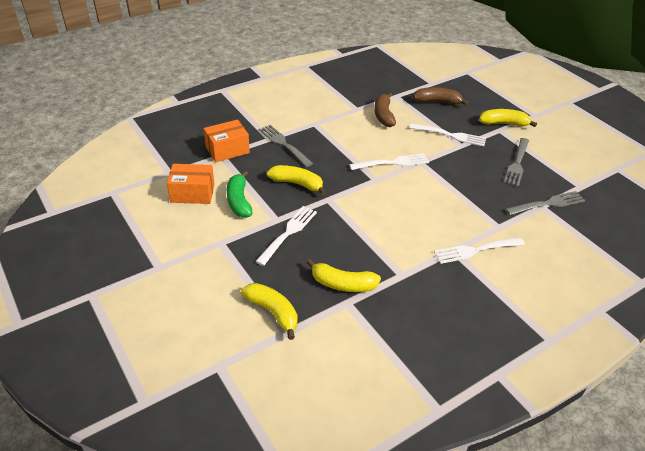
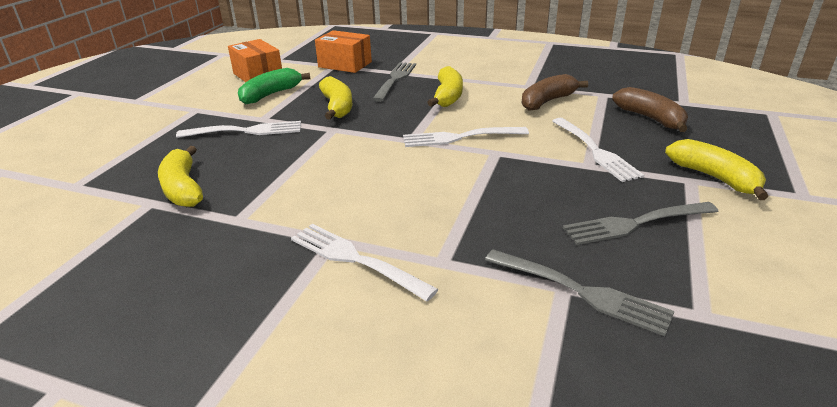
camera: 55 degrees right, 10 degrees down
(273, 312) = (103, 168): yellow banana -> yellow banana (448, 96)
(392, 163) = (460, 137): white fork -> white fork turned 135 degrees clockwise

